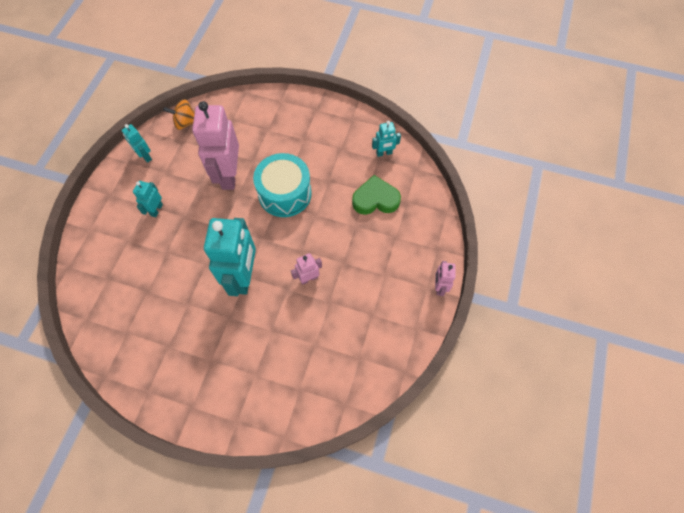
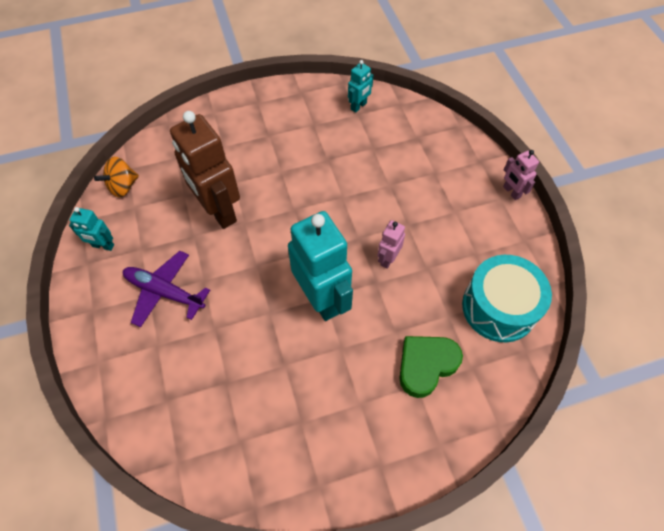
camera: 35 degrees left, 5 degrees down
(156, 210) = (164, 292): turquoise robot -> purple plane
(229, 175) = (219, 211): pink robot -> brown robot
(285, 193) = (294, 195): turquoise drum -> turquoise drum (499, 307)
(375, 199) = (387, 150): green heart -> green heart (426, 365)

